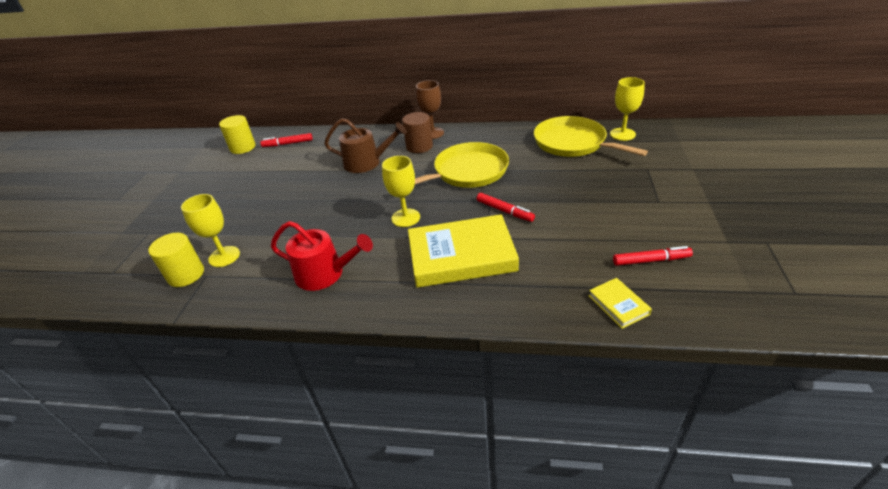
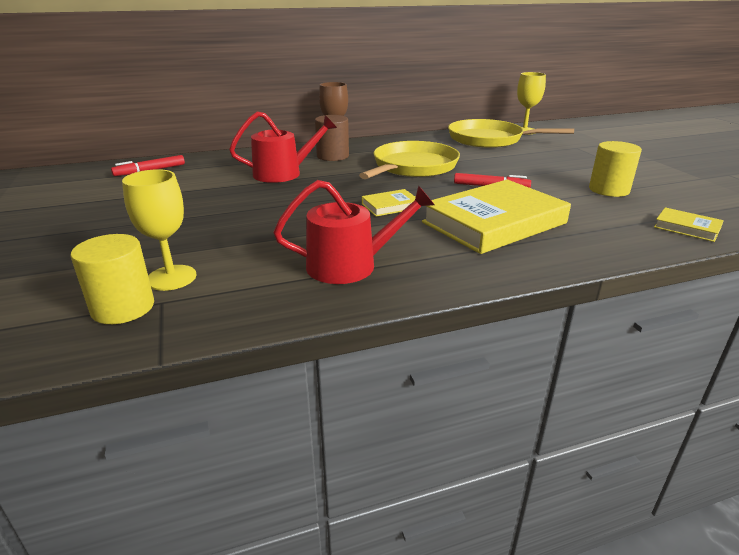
camera: 30 degrees left, 10 degrees down
(243, 147) = (80, 180): yellow cylinder -> yellow cylinder (609, 190)
(367, 162) = (283, 173): brown watering can -> red watering can
(405, 218) = (390, 206): yellow goblet -> yellow book
(651, 260) = (666, 197): red marker -> none

